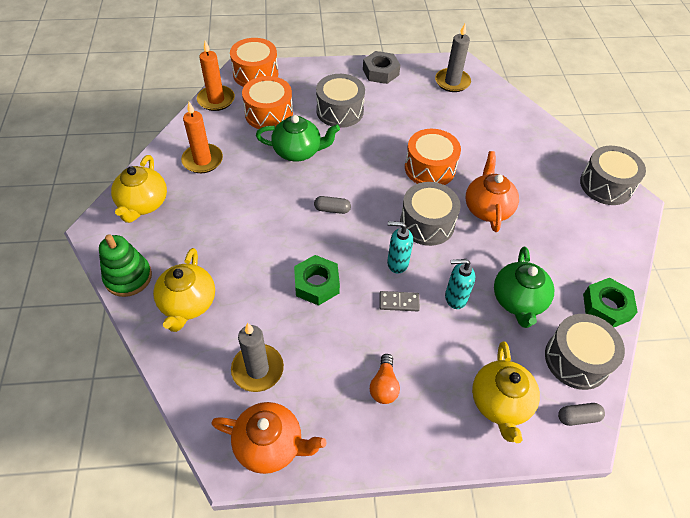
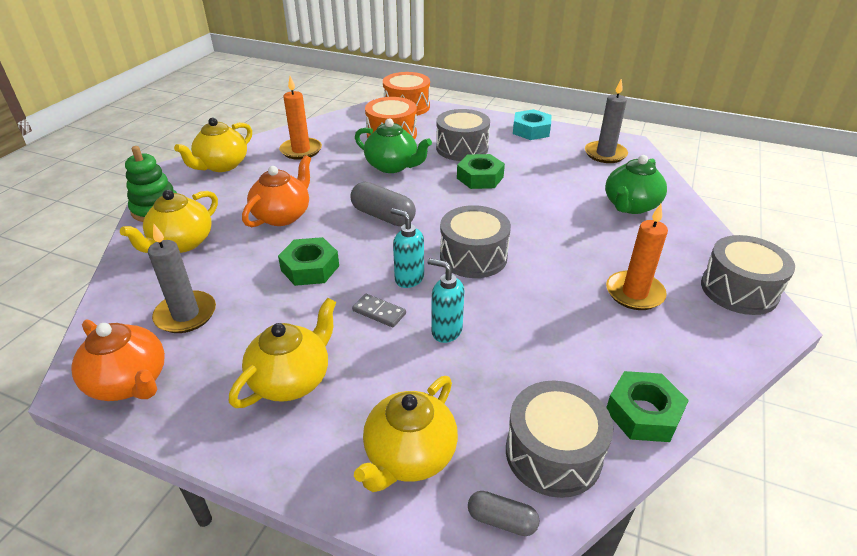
camera: 30 degrees right, 15 degrees down
(216, 100) = (354, 115): orange candle -> orange candle (634, 293)
(332, 209) = (383, 216): grey capsule -> grey capsule, size x1.75
(377, 140) = (480, 177): none -> green nut
(380, 72) = (531, 130): grey nut -> turquoise nut
(384, 385) = (291, 379): orange light bulb -> yellow teapot
(430, 168) = (518, 213): orange drum -> none
(487, 208) = (557, 265): orange teapot -> orange teapot (282, 216)
(518, 300) = (523, 361): green teapot -> green teapot (630, 206)

